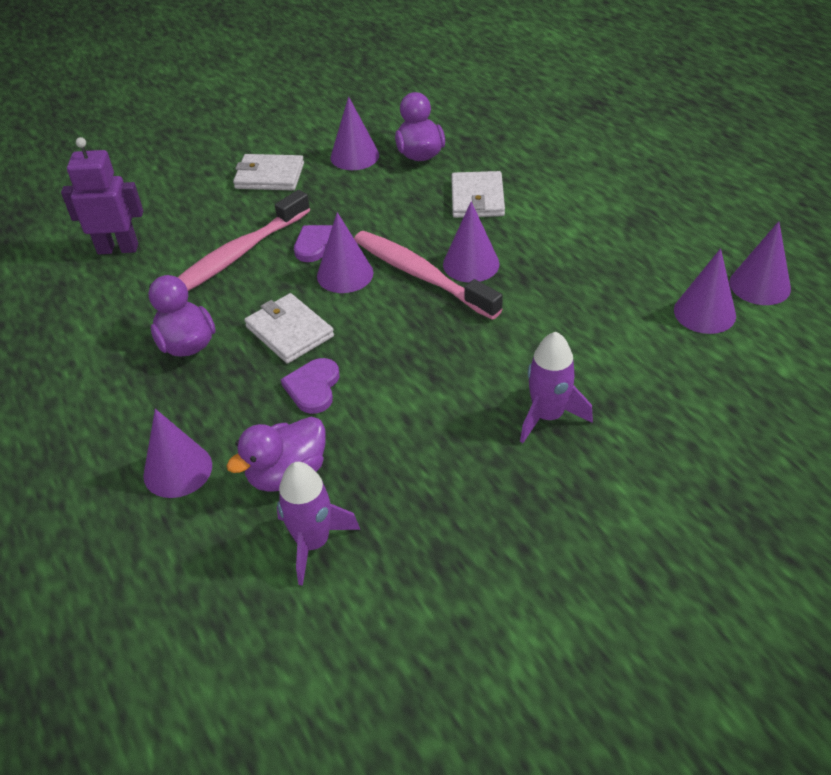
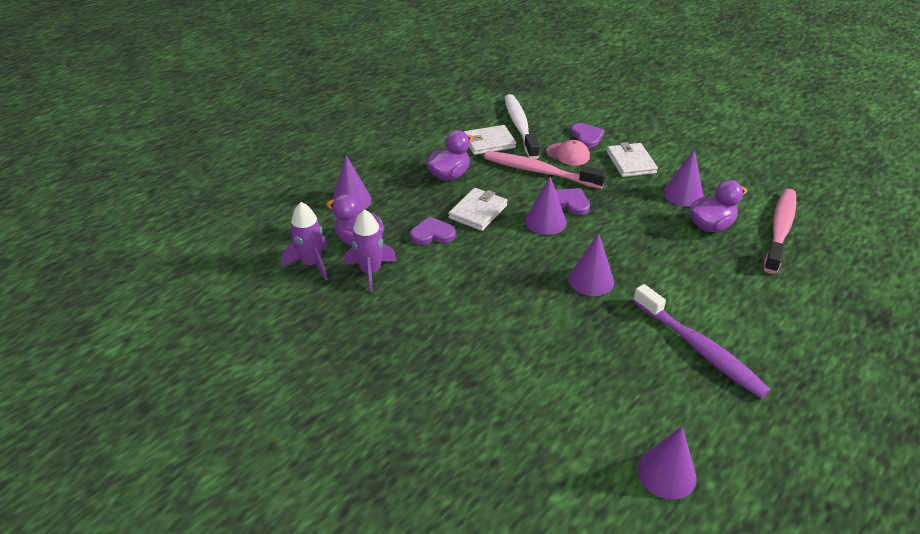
camera: 70 degrees right, 5 degrees down
(118, 248) = (520, 126): purple robot -> white toothbrush
(189, 196) = (587, 137): none -> purple heart
(216, 221) = (568, 154): none -> pink cap
(421, 275) = (564, 257): pink toothbrush -> pink toothbrush (780, 230)
(477, 198) = (674, 268): white wallet -> white wallet (489, 142)
(548, 416) = (446, 349): purple rocket -> purple rocket (371, 271)
(604, 217) = (700, 349): none -> purple toothbrush
(704, 312) = (605, 433): purple cone -> none

